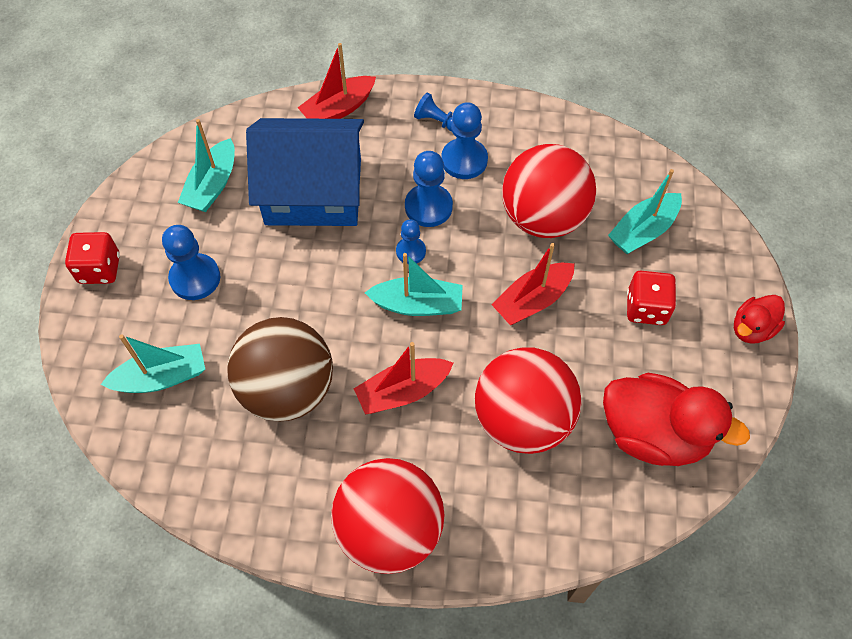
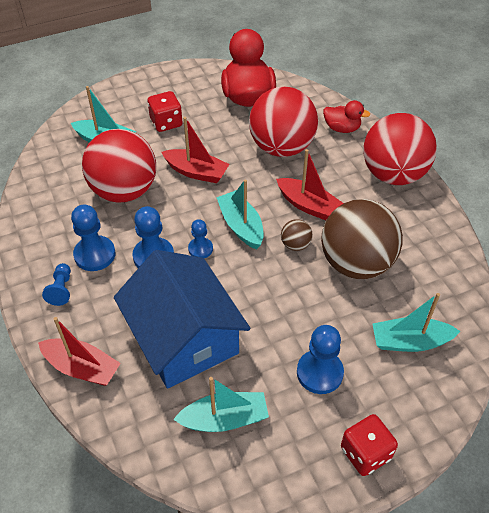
camera: 120 degrees left, 10 degrees down
(162, 377) = (410, 342): turquoise boat -> turquoise boat turned 45 degrees counterclockwise
(355, 344) = (295, 245): none -> brown ball
(752, 329) = (151, 80): red duck -> red duck (342, 128)

